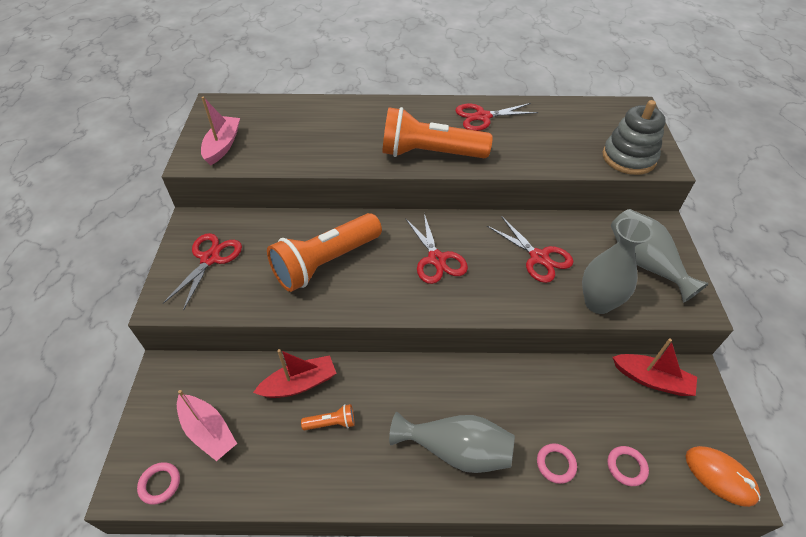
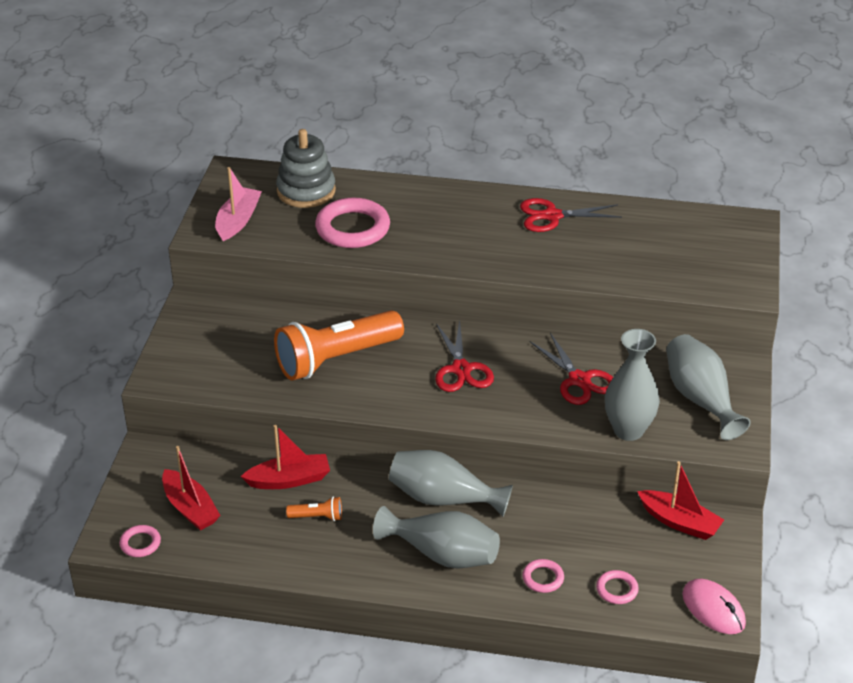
camera: 10 degrees right, 10 degrees down
(208, 431) = (190, 508): pink boat -> red boat
(210, 259) = (209, 342): red scissors -> none
(322, 143) = (352, 228): none -> pink ring
(430, 154) = (475, 252): orange flashlight -> none
(442, 384) = (443, 498): none -> grey vase
(628, 158) = (710, 280): grey stacking toy -> grey stacking toy (306, 191)
(720, 476) = (713, 609): orange mouse -> pink mouse

